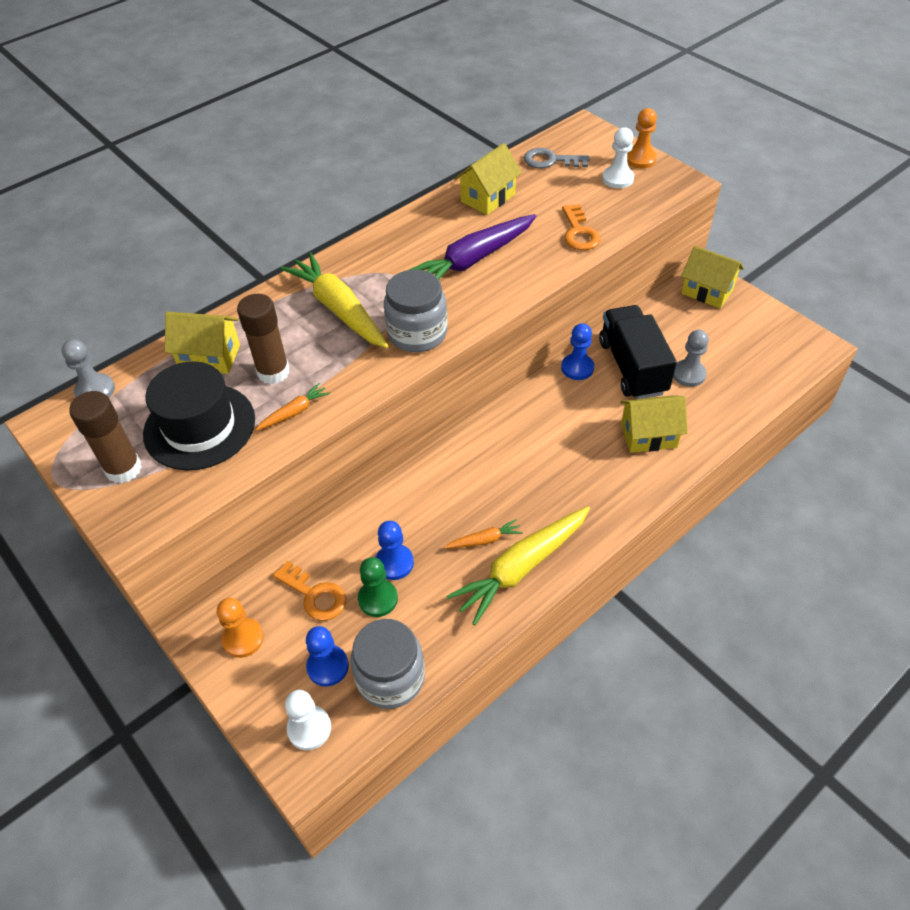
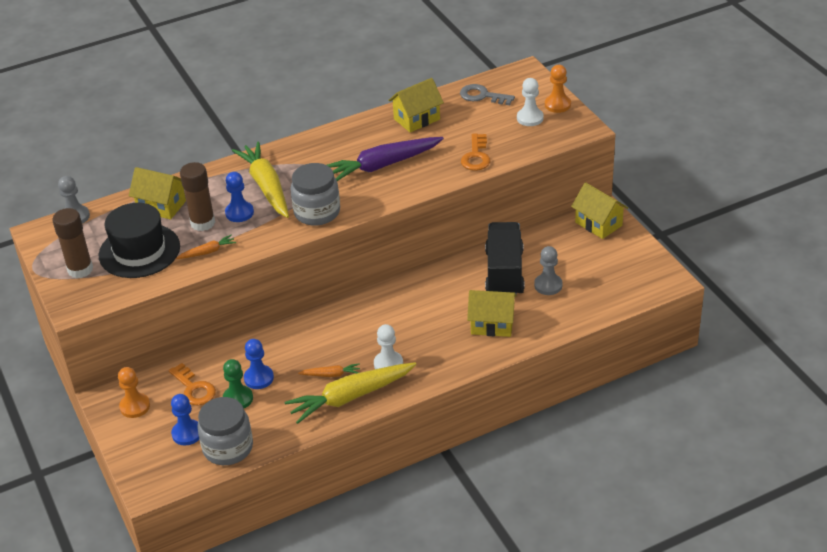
camera: 15 degrees right, 10 degrees down
(309, 728) = (161, 467): white pawn -> white pawn (388, 364)
(577, 368) = (459, 266): blue pawn -> blue pawn (239, 213)

